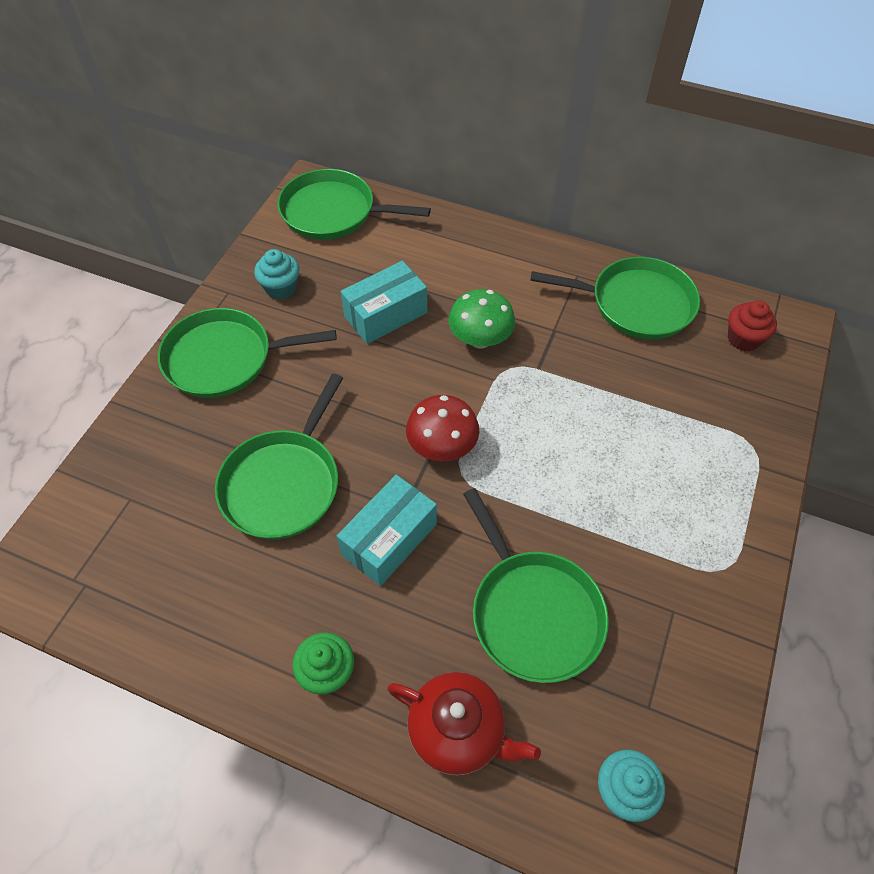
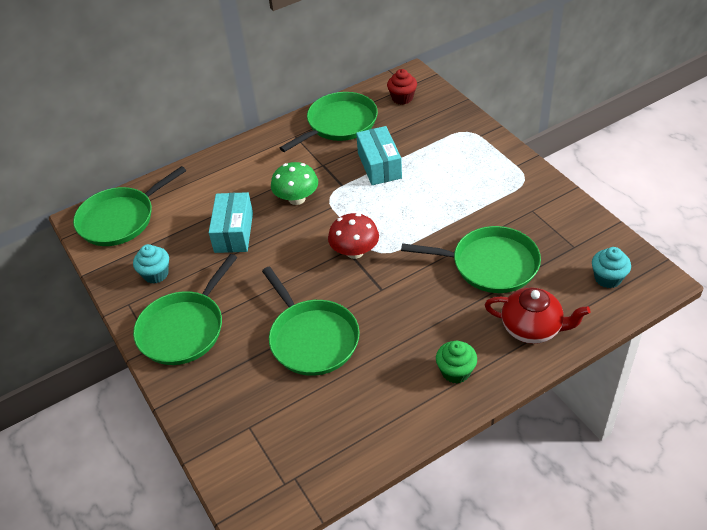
camera: 50 degrees left, 10 degrees down
(389, 539) = (395, 304): turquoise box -> turquoise box (379, 165)
(458, 731) = (532, 328): red teapot -> red teapot turned 45 degrees clockwise

